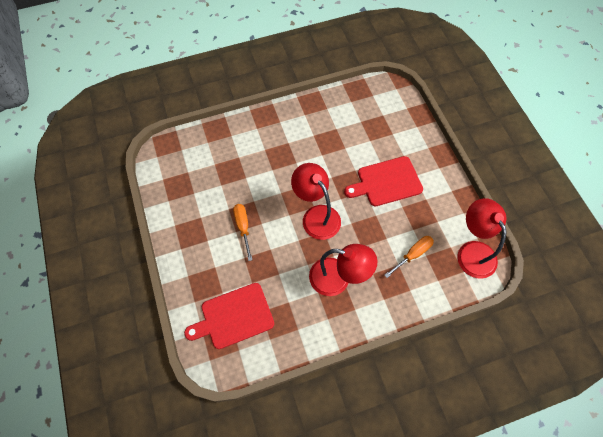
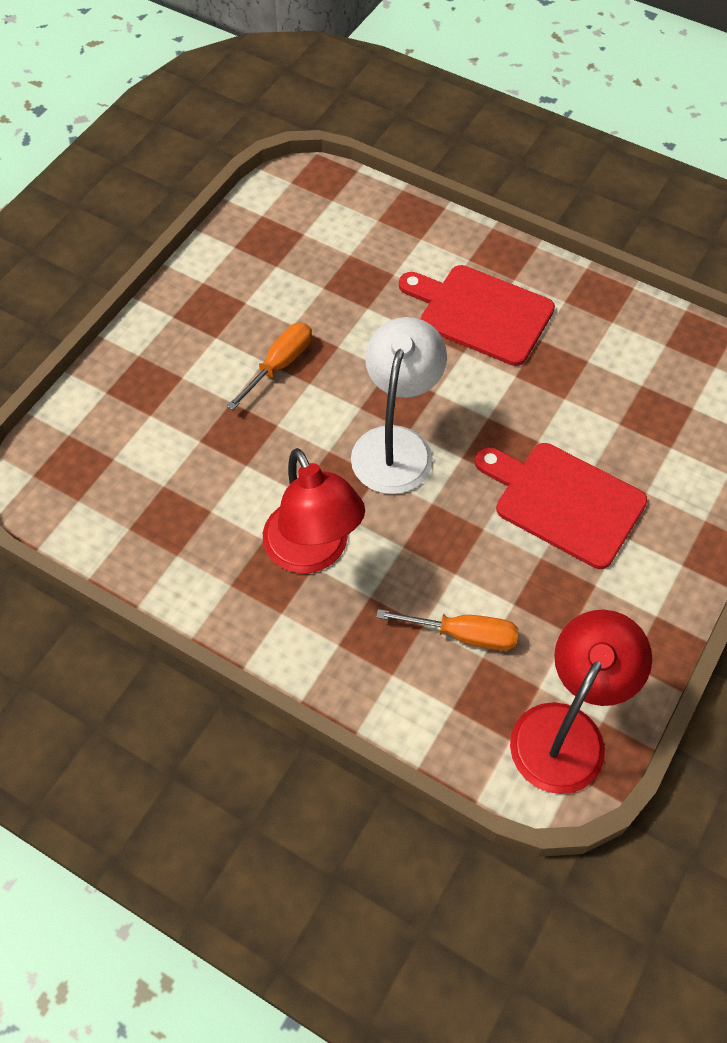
camera: 50 degrees right, 5 degrees down
(234, 316) = (125, 457): red cutting board -> red cutting board (481, 313)
(316, 215) = (396, 445): red lamp -> white lamp

